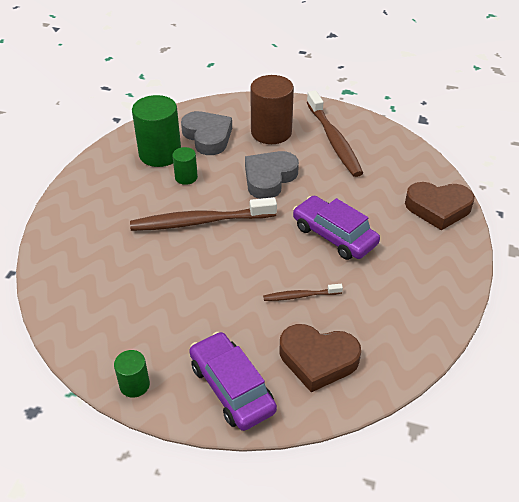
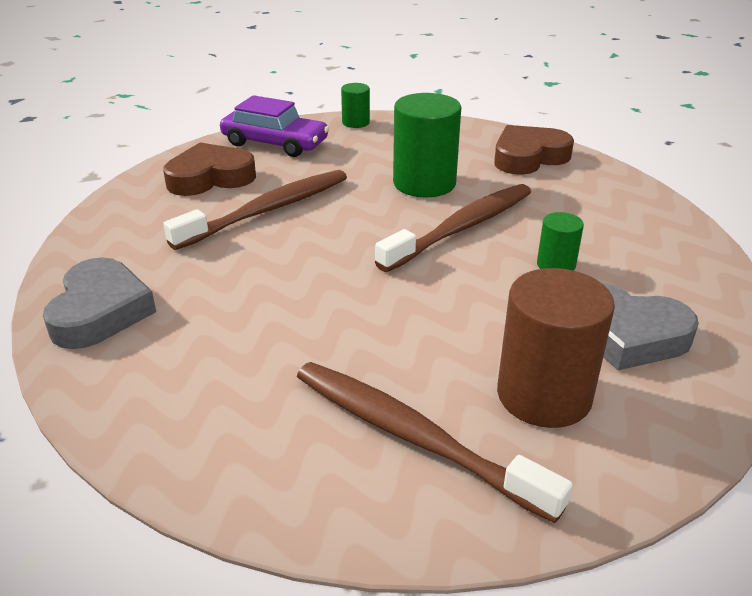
camera: 145 degrees right, 10 degrees down
(160, 154) = (641, 278): green cylinder -> green cylinder (424, 183)
(269, 178) = (445, 312): grey heart -> grey heart (100, 311)
(300, 296) = (267, 210): brown toothbrush -> brown toothbrush, size x2.04
(334, 235) = (275, 278): purple car -> none
(438, 208) = (125, 382): brown heart -> brown heart (528, 157)

